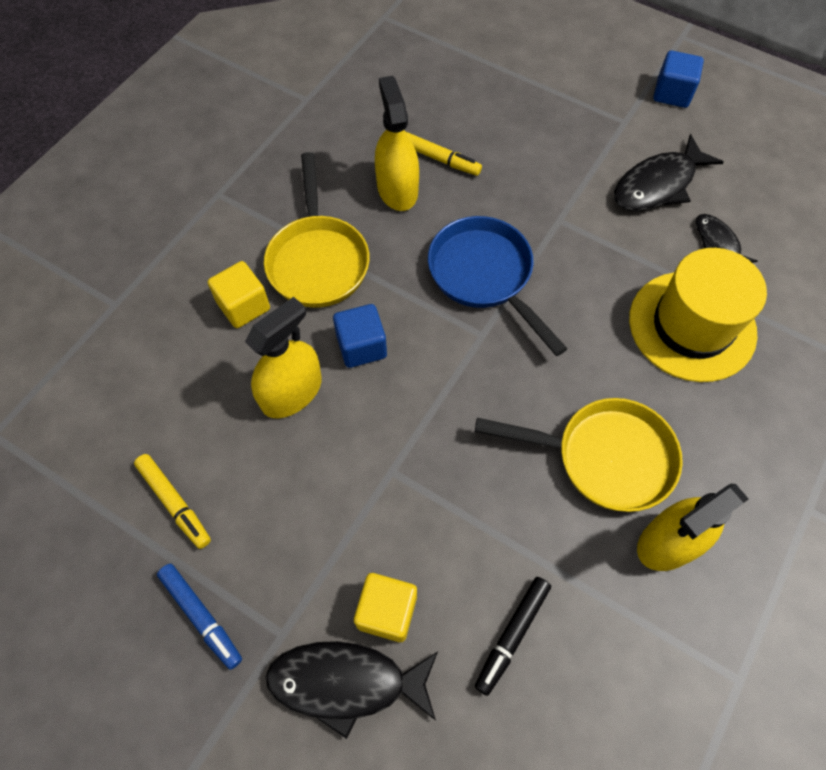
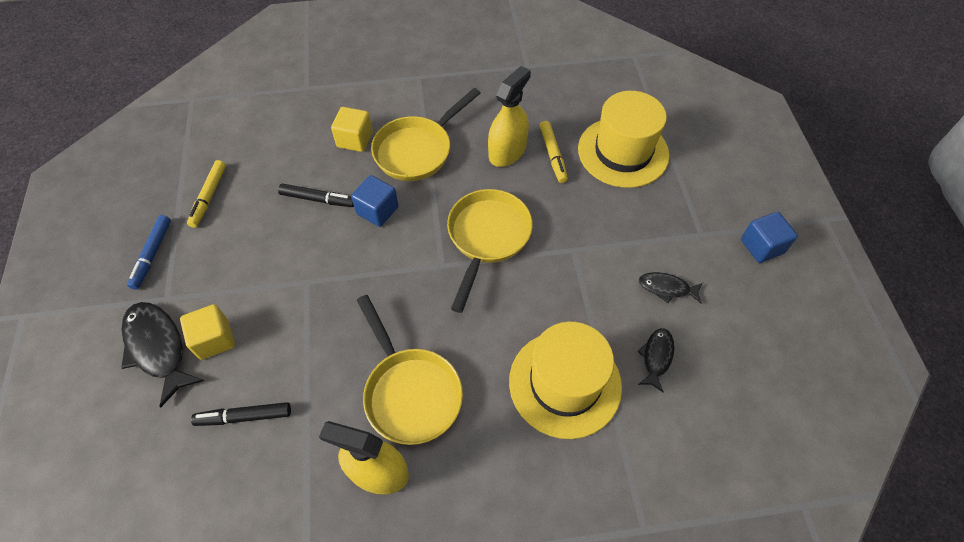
camera: 50 degrees right, 5 degrees down
(291, 392) = (318, 199): yellow spray bottle -> black marker
(485, 276) = (487, 238): blue pan -> yellow pan
(486, 107) = (623, 152): none -> yellow hat
(658, 185) = (666, 288): black fish -> black fish, size x0.56

